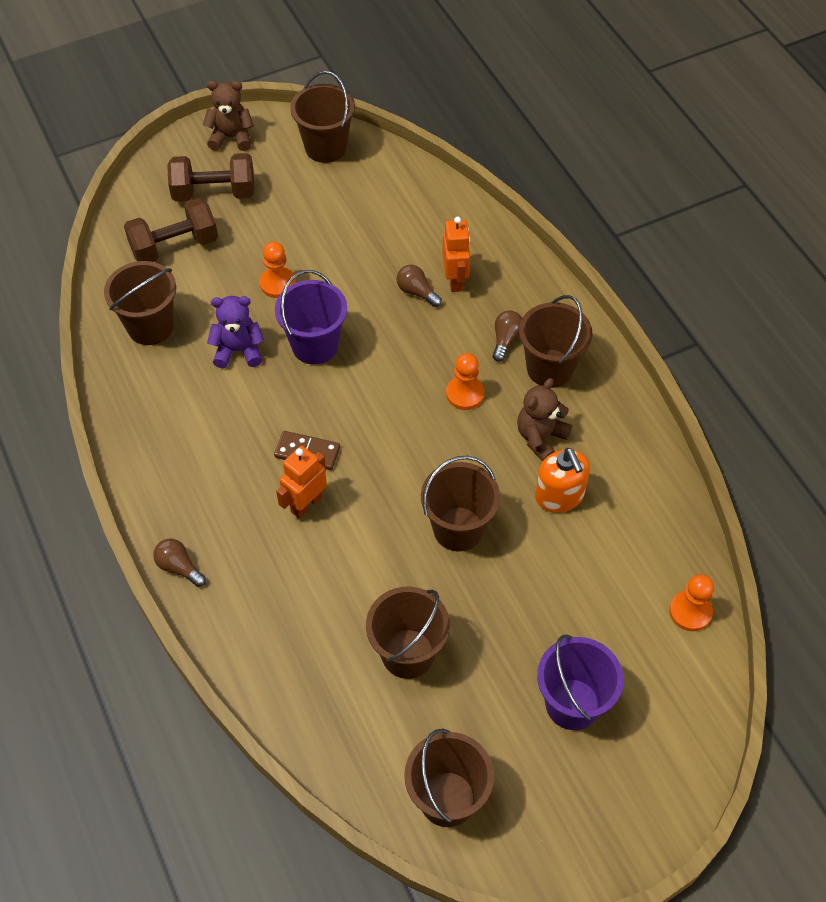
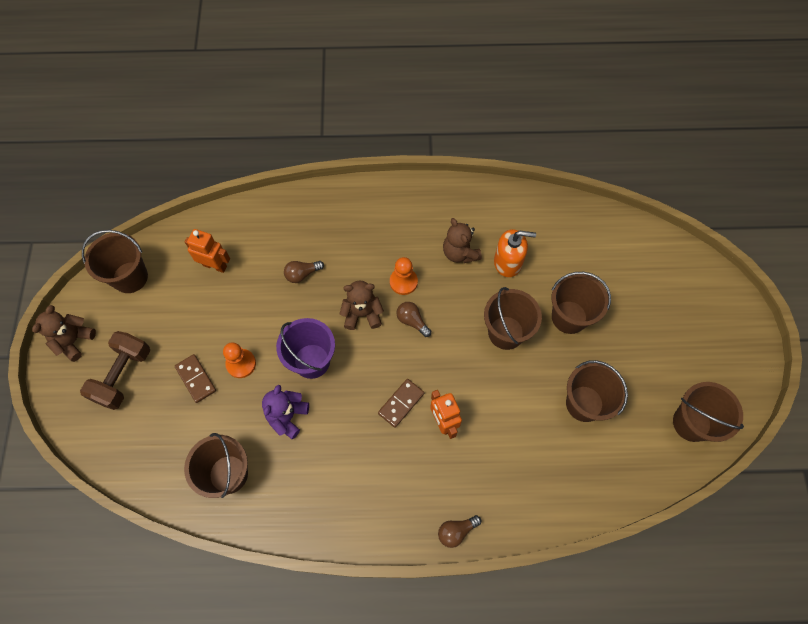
camera: 65 degrees left, 10 degrees up
(174, 246) = (159, 426): brown dumbbell -> none
(241, 253) = (196, 379): none -> brown domino
(399, 369) = (362, 314): none -> brown teddy bear
(455, 280) = (306, 245): orange robot -> orange robot (215, 265)
(506, 340) = (373, 237): brown light bulb -> brown light bulb (412, 321)
(550, 368) = (409, 222): brown bucket -> brown bucket (569, 317)
(572, 704) = (654, 323): purple bucket -> none
(690, 611) = (617, 230): orange pawn -> none

